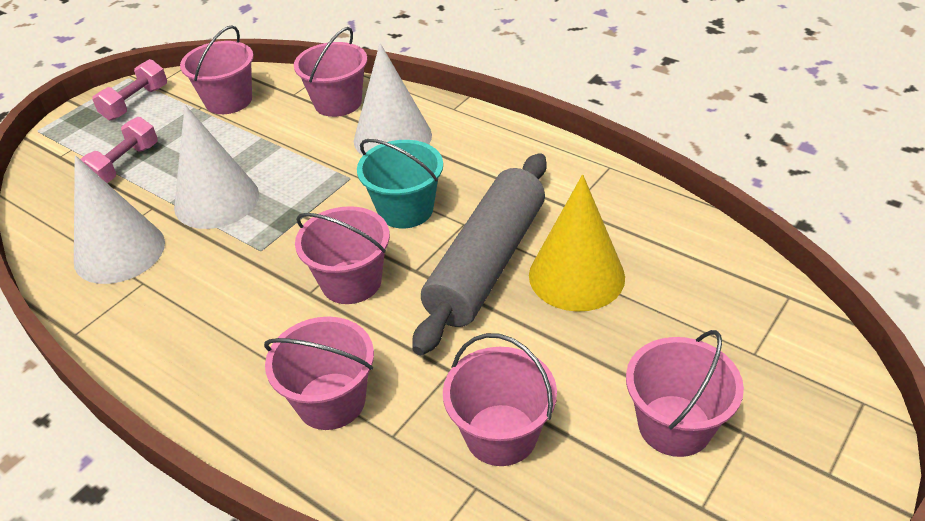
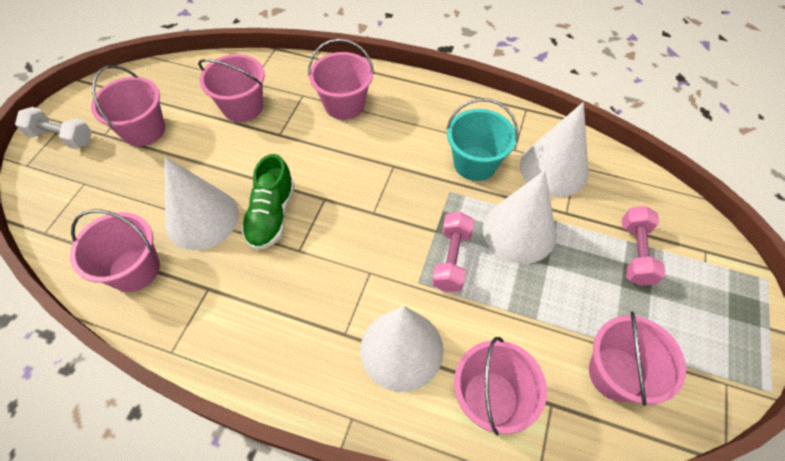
camera: 160 degrees right, 15 degrees up
(136, 103) = (714, 345): pink dumbbell -> pink dumbbell (451, 259)
(351, 282) = (367, 180): pink bucket -> pink bucket (134, 269)
(405, 209) = (353, 255): turquoise bucket -> turquoise bucket (475, 163)
(487, 263) = (271, 215): grey rolling pin -> green shoe
(576, 276) = (202, 218): yellow cone -> white cone
(821, 442) = (62, 137): none -> white dumbbell

